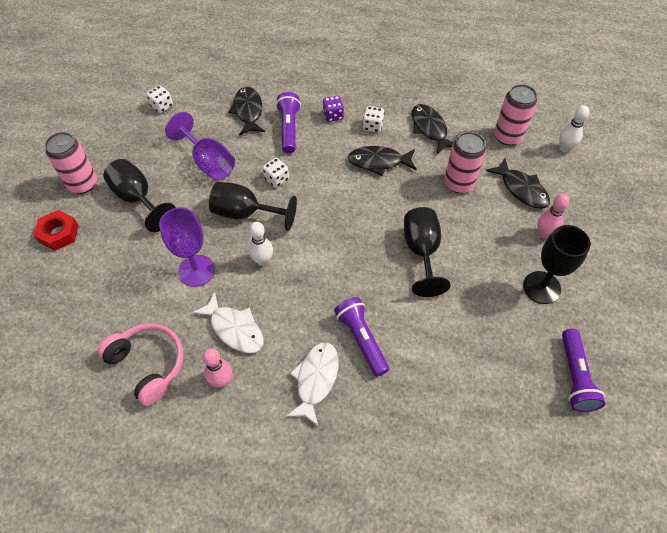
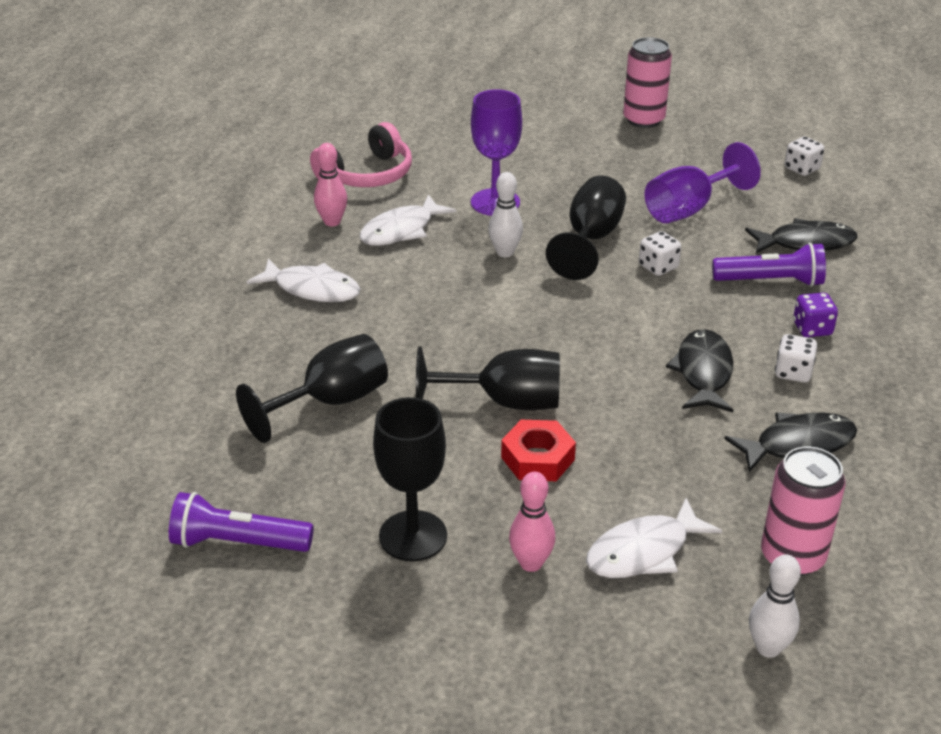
camera: 95 degrees right, 20 degrees down
(59, 234) = (562, 110): red nut -> red nut (537, 458)
(138, 199) = (618, 158): black goblet -> black goblet (331, 402)
(361, 339) = (361, 330): purple flashlight -> none
(459, 183) = (656, 465): pink can -> none
(521, 189) = (644, 551): black fish -> white fish

